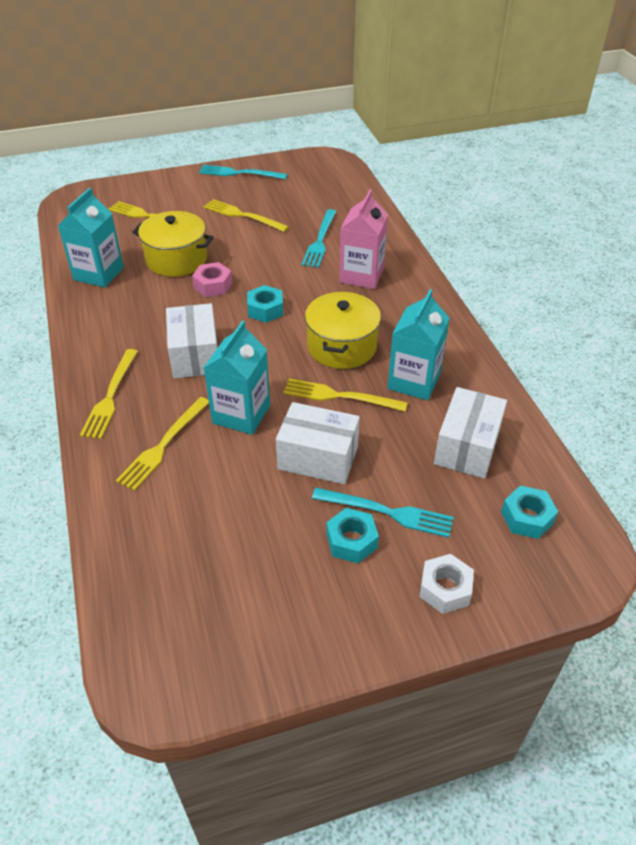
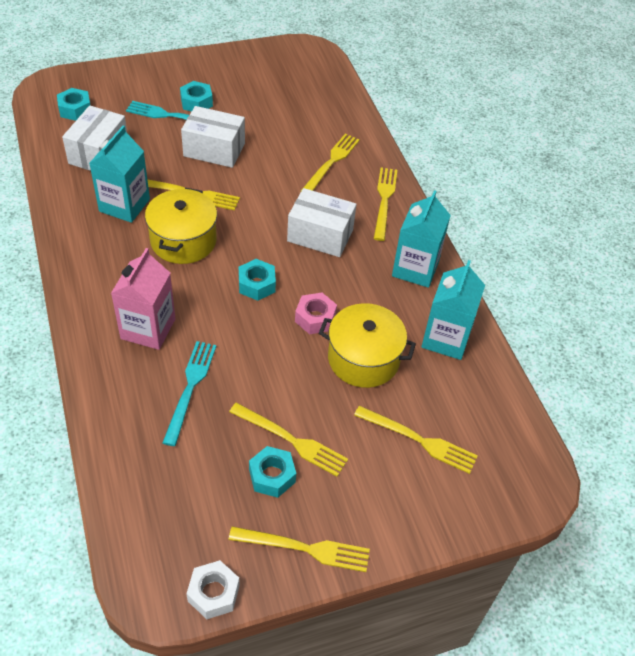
camera: 175 degrees right, 5 degrees up
(195, 355) = (320, 235): white box -> white box turned 60 degrees counterclockwise
(239, 173) = (305, 548): turquoise fork -> yellow fork
(241, 414) = (274, 183): turquoise carton -> turquoise carton (415, 269)
(258, 200) = (272, 476): none -> turquoise nut
(445, 589) = (143, 78): white nut -> white nut (213, 593)

